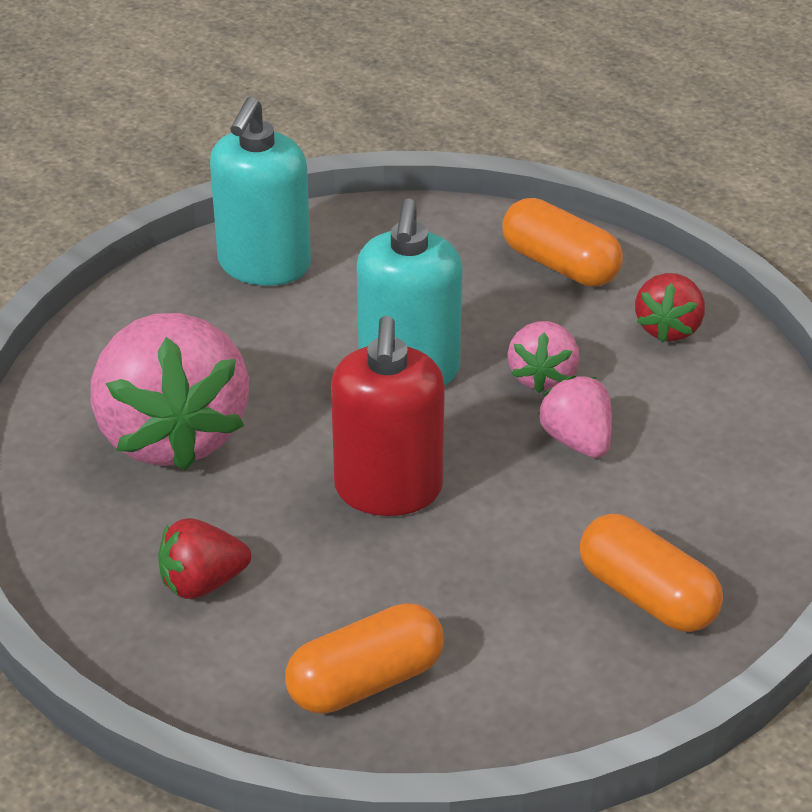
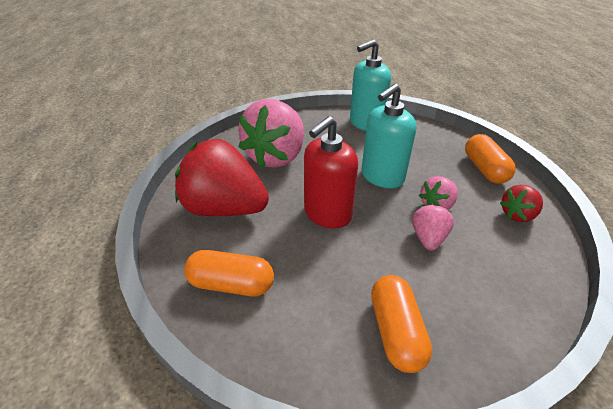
camera: 40 degrees right, 0 degrees up
(202, 583) = (225, 208): red strawberry -> red strawberry, size x2.09

